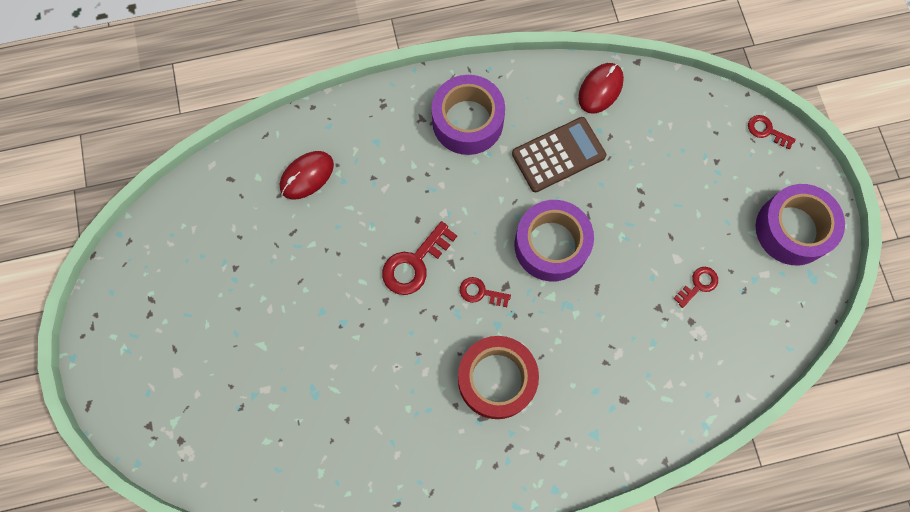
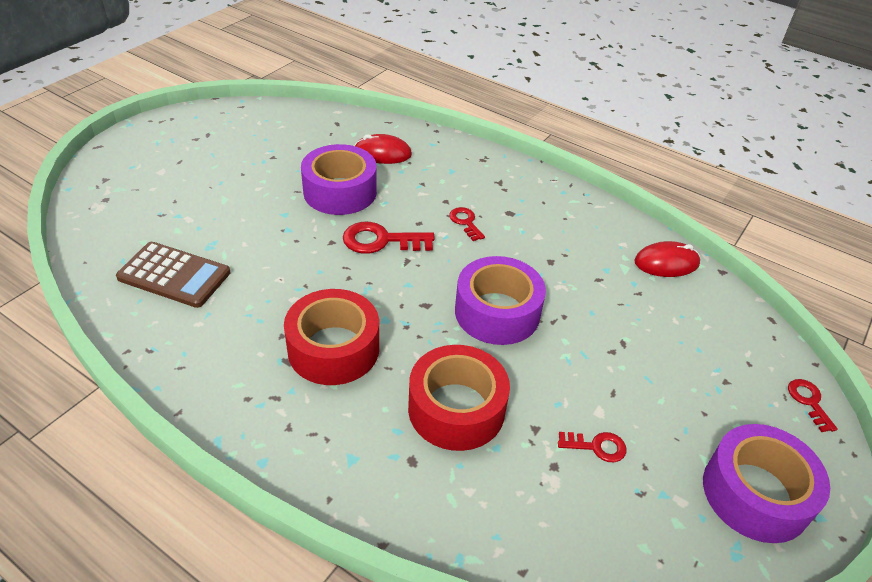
camera: 45 degrees right, 30 degrees down
(467, 121) = (531, 205): purple tape -> purple tape (340, 191)
(480, 292) = (402, 292): red key -> red key (465, 222)
(558, 155) = (578, 270): brown calculator -> brown calculator (174, 275)
(608, 342) = (456, 409): none -> red tape

